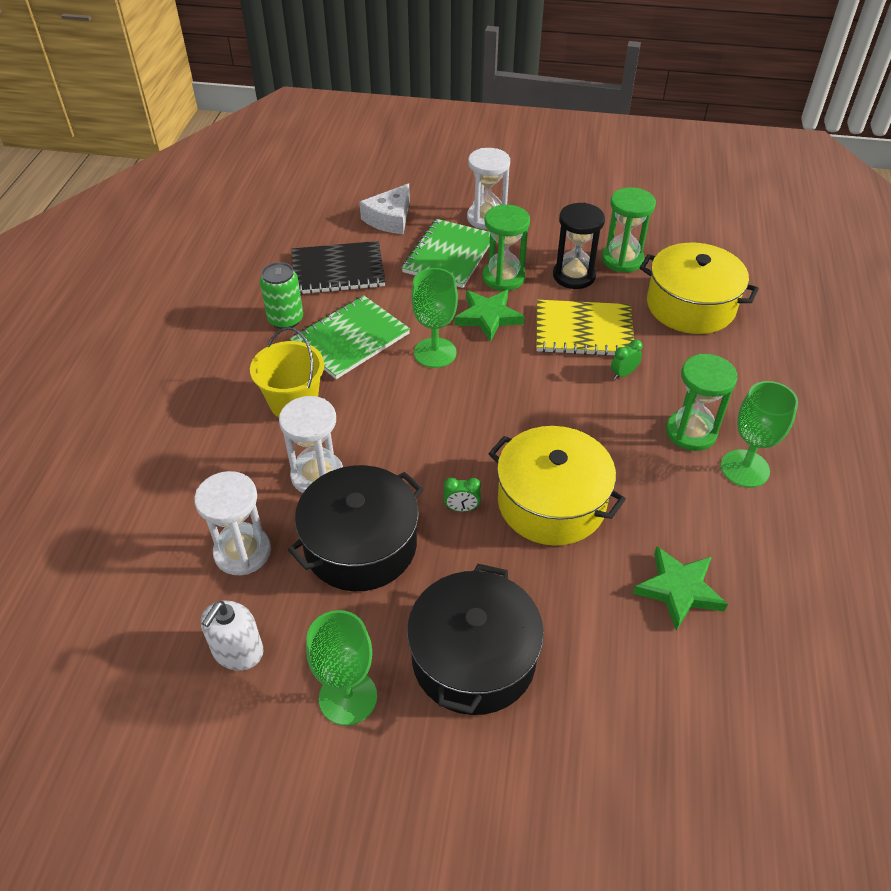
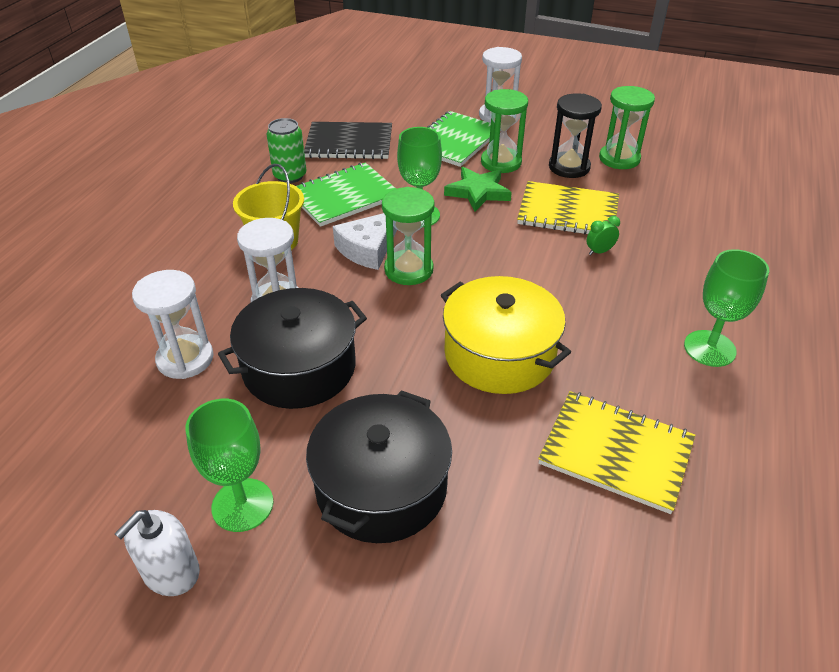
camera: 10 degrees right, 5 degrees down
(238, 651) = (150, 445): white soap dispenser -> white soap dispenser (171, 572)
(390, 218) = (408, 109): white cheese -> white cheese (368, 249)
(461, 508) = (407, 348): green clock -> none
(679, 589) = (616, 452): green star -> yellow notebook
(690, 306) = (679, 202): yellow pot -> none
(691, 432) = (658, 309): green hourglass -> green hourglass (409, 270)

